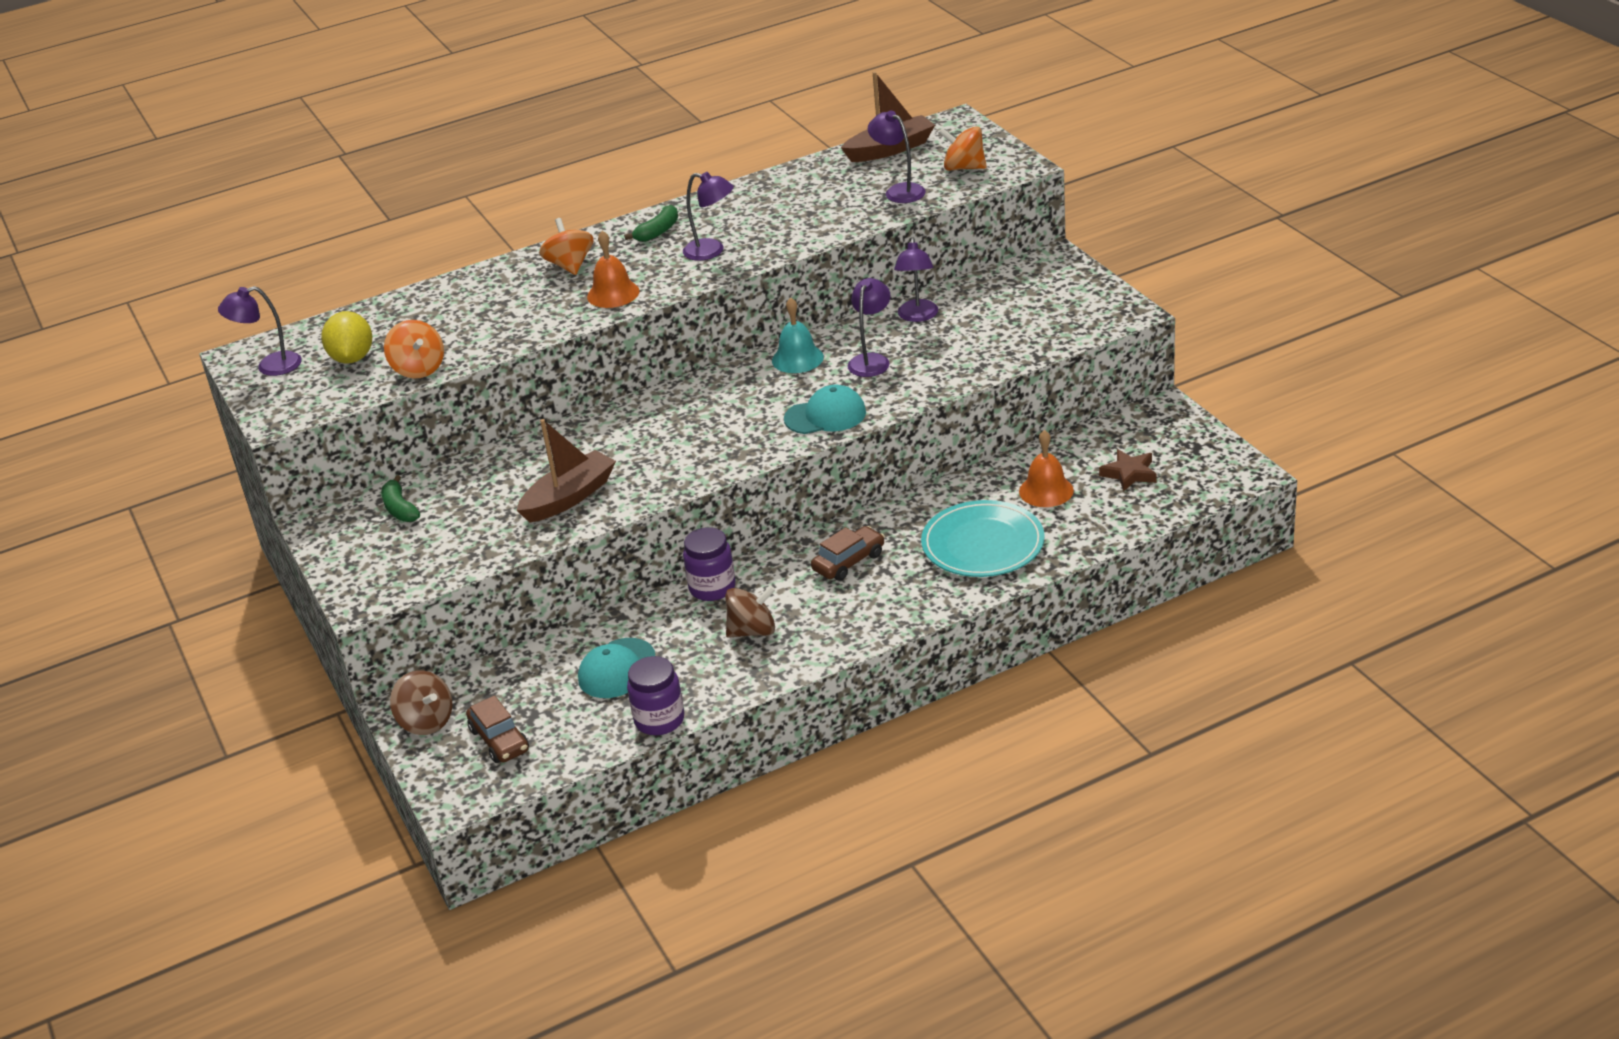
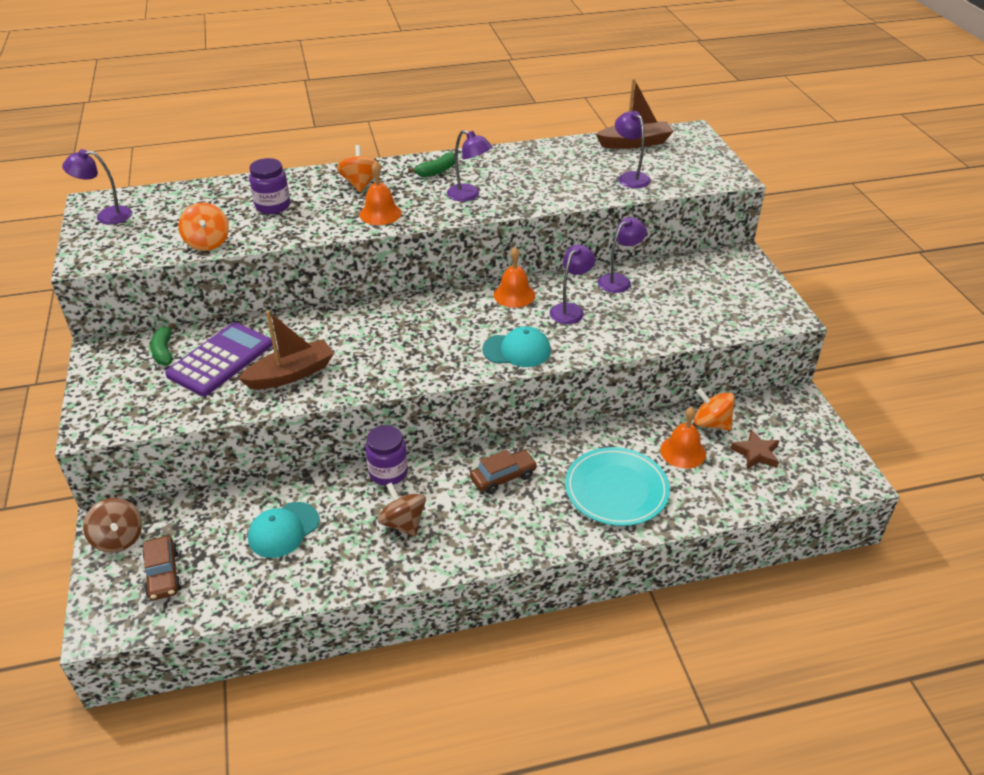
camera: 10 degrees right, 5 degrees up
(352, 358) = (166, 223): yellow lemon -> none
(475, 502) = (220, 360): none -> purple calculator
(659, 720) = (294, 592): purple jar -> purple jar (273, 206)
(752, 631) = (403, 523): brown spinning top -> brown spinning top turned 120 degrees counterclockwise
(797, 358) = (514, 295): turquoise bell -> orange bell
(917, 316) = (619, 280): purple lamp -> purple lamp turned 150 degrees counterclockwise
(964, 168) = (686, 169): orange spinning top -> orange spinning top (711, 423)

